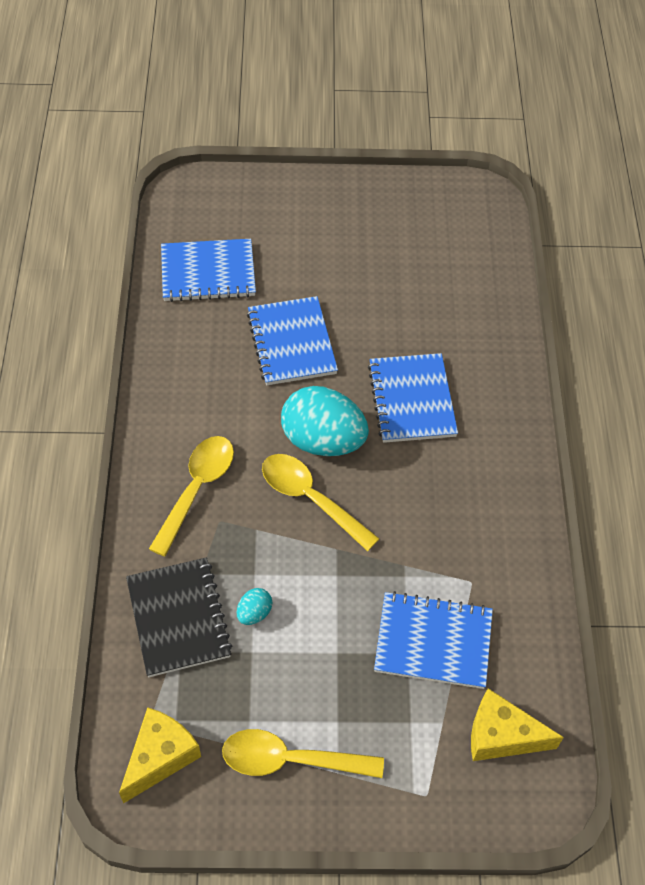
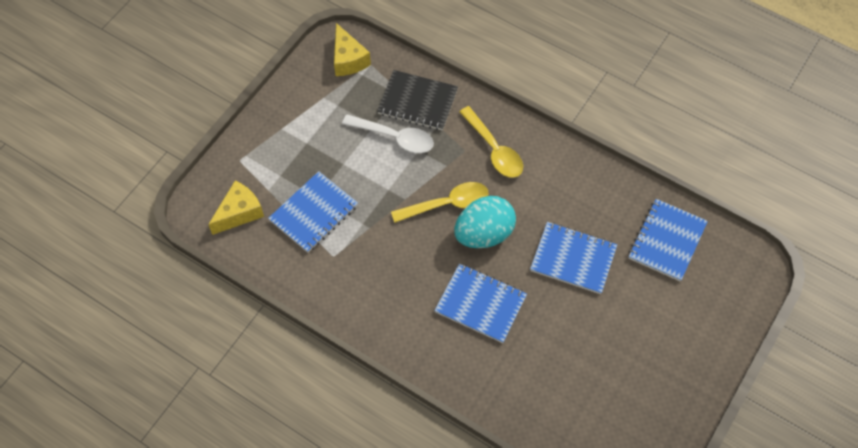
camera: 125 degrees right, 5 degrees up
(254, 613) = (395, 137): turquoise egg -> white spoon
(290, 760) = (304, 112): yellow spoon -> none

